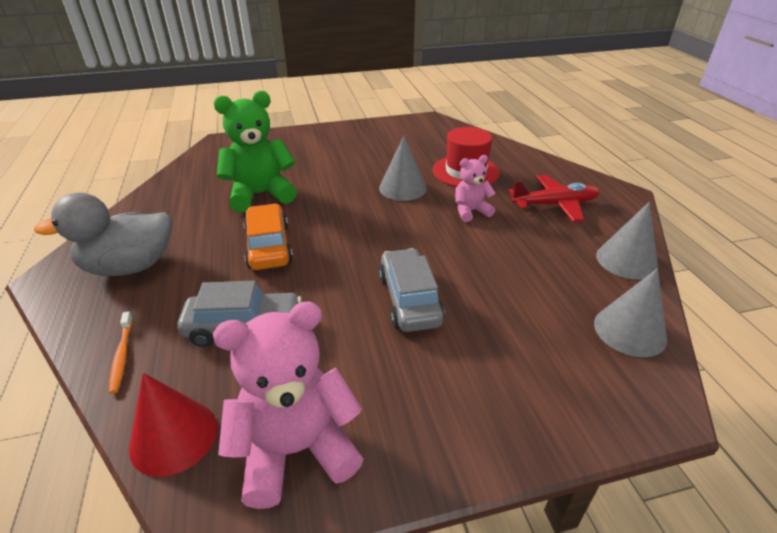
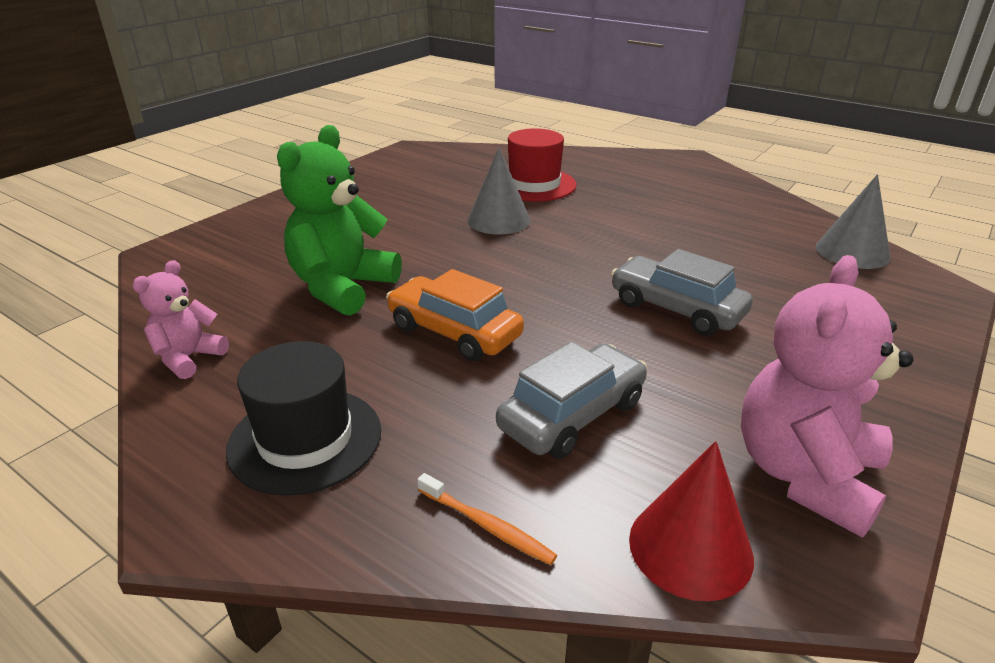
camera: 40 degrees left, 5 degrees down
(130, 266) = (305, 439): grey duck -> black hat
(470, 211) = (598, 216): pink teddy bear -> pink teddy bear (188, 358)
(555, 204) = (655, 185): red plane -> none
(626, 260) = (772, 206): grey cone -> none

